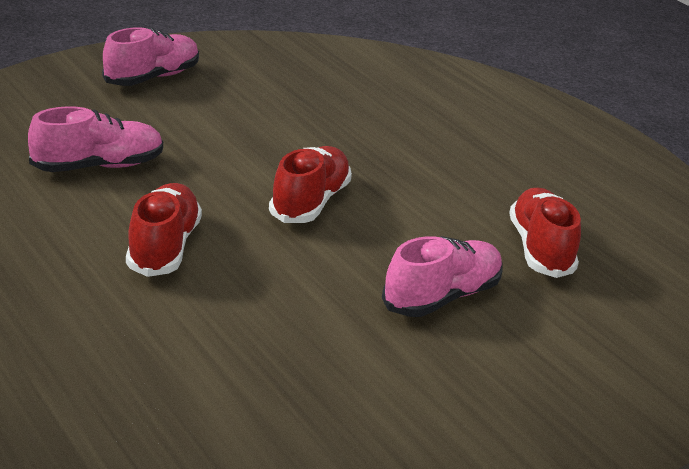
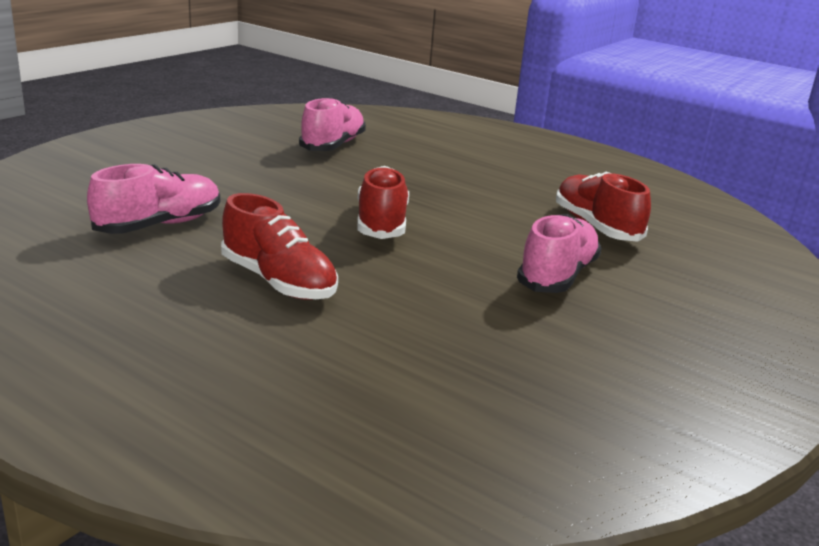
camera: 20 degrees left, 5 degrees down
(152, 78) = (158, 150): pink shoe -> pink shoe (333, 145)
(163, 248) = (278, 282): red shoe -> red shoe turned 150 degrees clockwise

